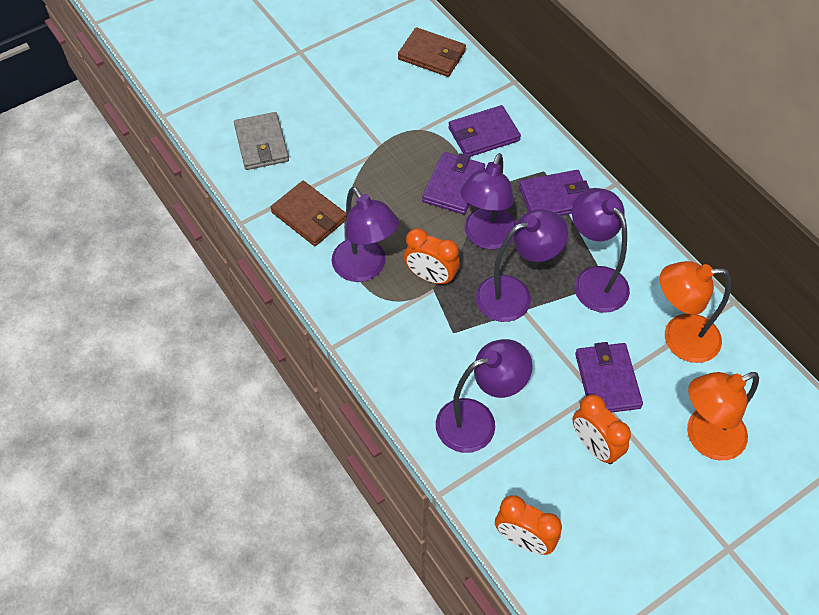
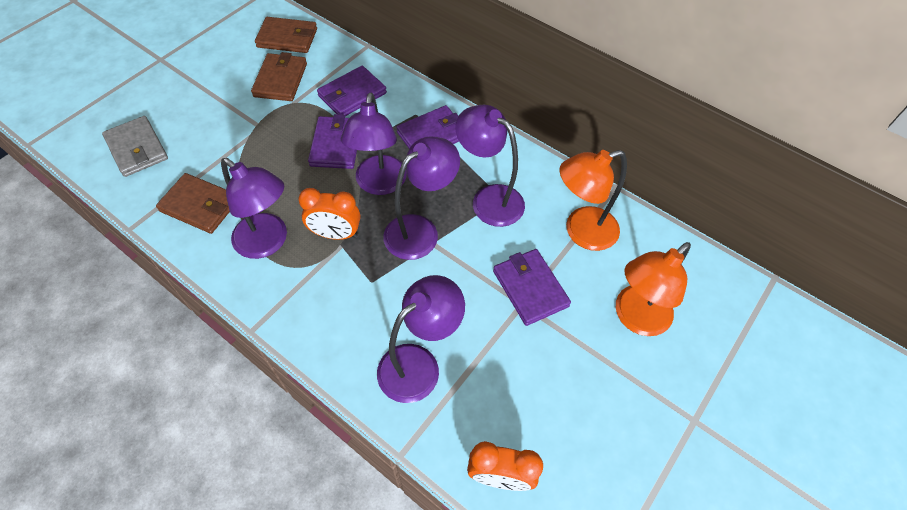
camera: 20 degrees left, 0 degrees up
(414, 101) = (280, 80): none -> brown wallet
(594, 446) = (538, 356): orange clock -> none

